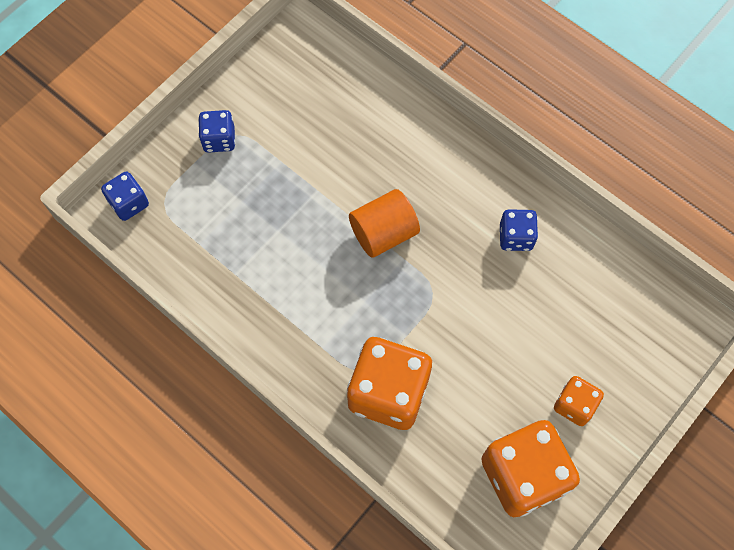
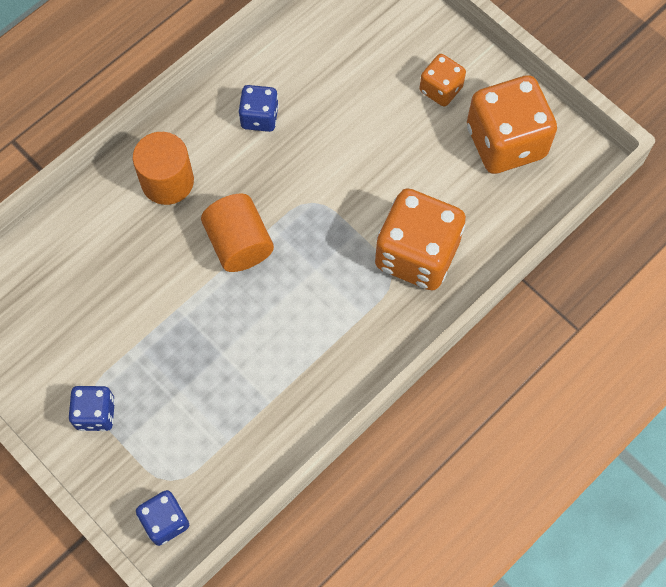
camera: 85 degrees left, 0 degrees up
(438, 167) = (167, 181): none -> orange cylinder

